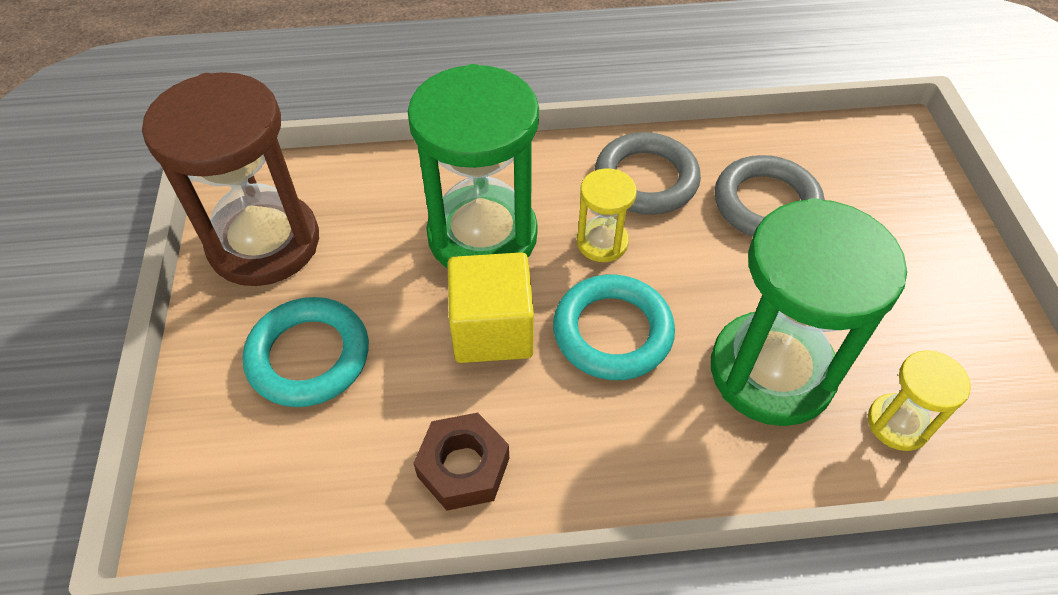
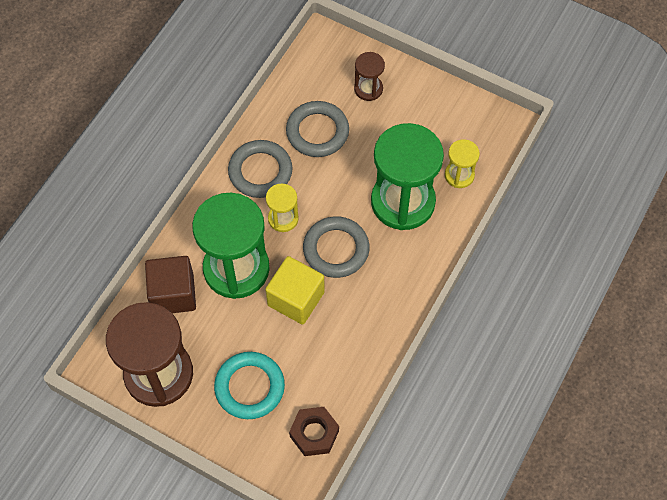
camera: 55 degrees left, 10 degrees up
(393, 193) = (173, 294): none -> brown cube
(463, 467) = (357, 353): brown nut -> brown nut (314, 433)
(612, 332) = (336, 249): turquoise ring -> grey ring
(893, 221) = (368, 89): none -> brown hourglass

